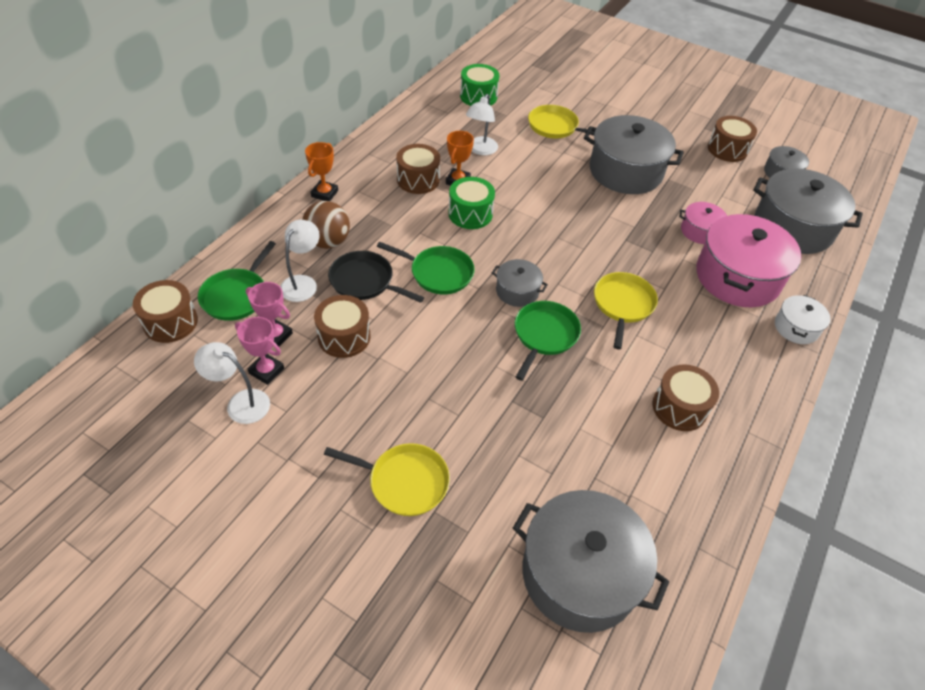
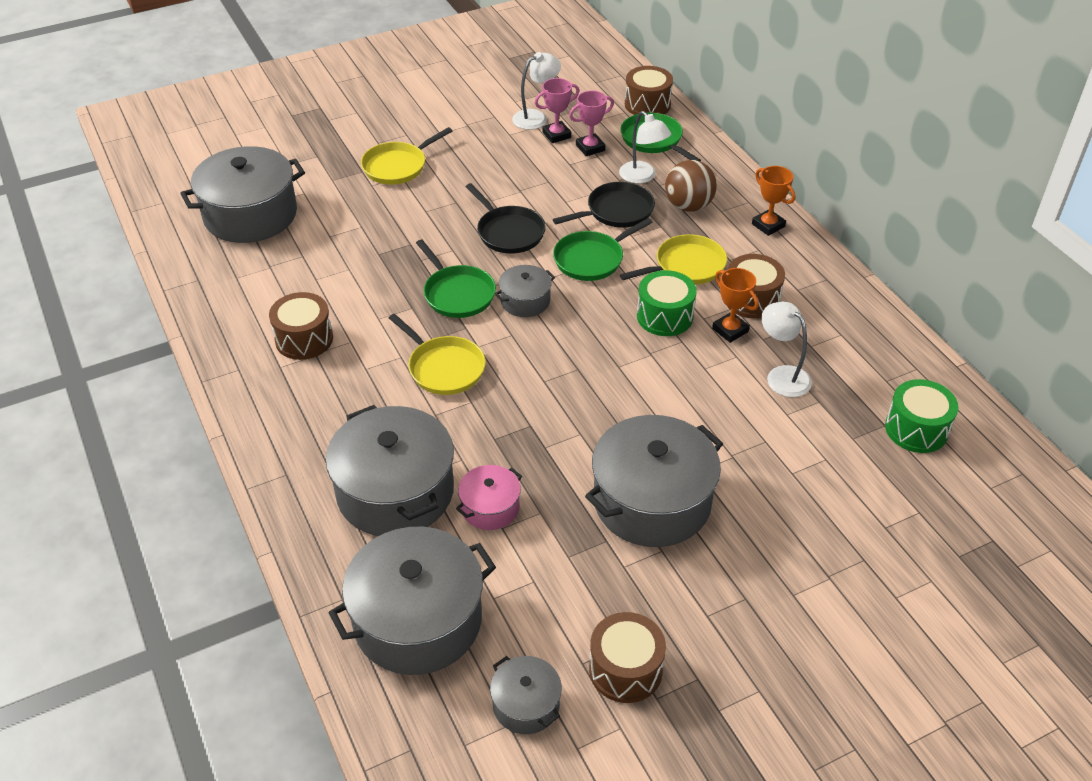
camera: 125 degrees right, 5 degrees down
(344, 337) = (559, 180): brown drum -> none
(444, 338) = (509, 232): none -> black pan
(555, 127) = (797, 478): yellow pan -> yellow pan (686, 266)
(737, 277) = (395, 492): pink pot -> grey pot
(796, 327) = (290, 493): white pot -> none

